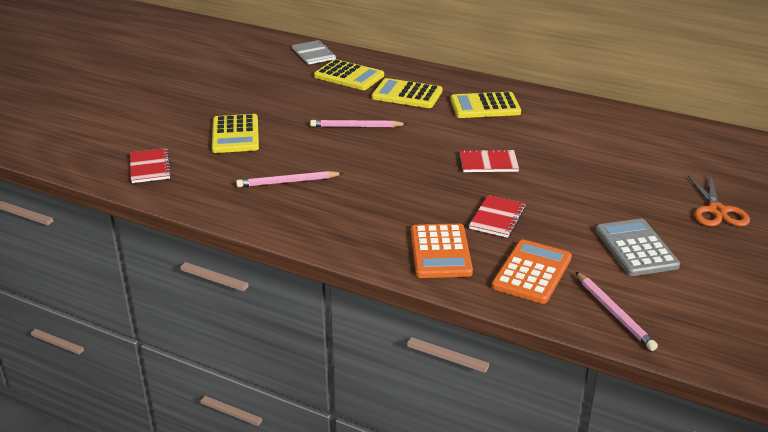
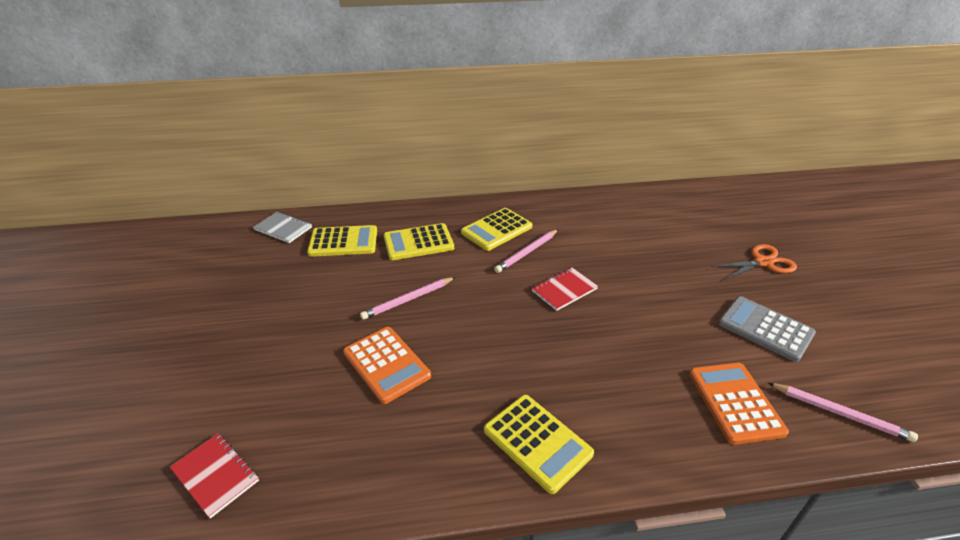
camera: 35 degrees left, 5 degrees up
(235, 135) = (287, 368): yellow calculator -> yellow calculator (537, 442)
(288, 182) = (407, 409): pink pencil -> pink pencil (527, 252)
(440, 252) = (642, 423): orange calculator -> orange calculator (386, 364)
(497, 218) = (639, 351): red notebook -> none
(717, 211) = (763, 262): orange scissors -> orange scissors turned 75 degrees counterclockwise

